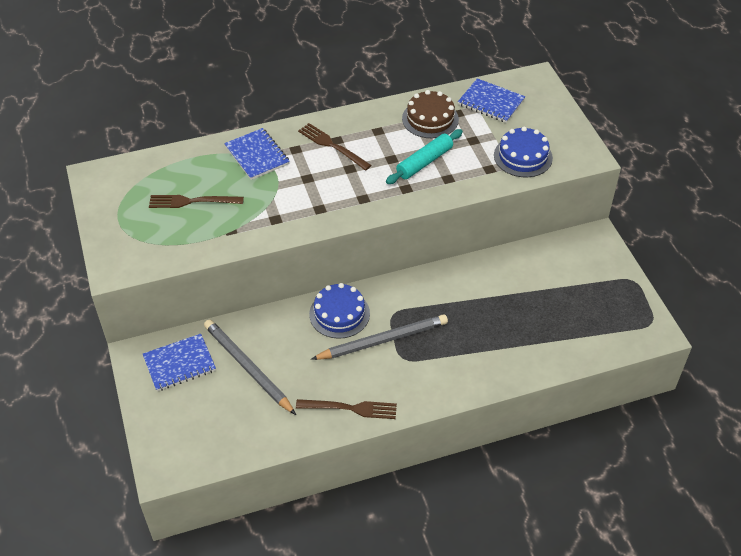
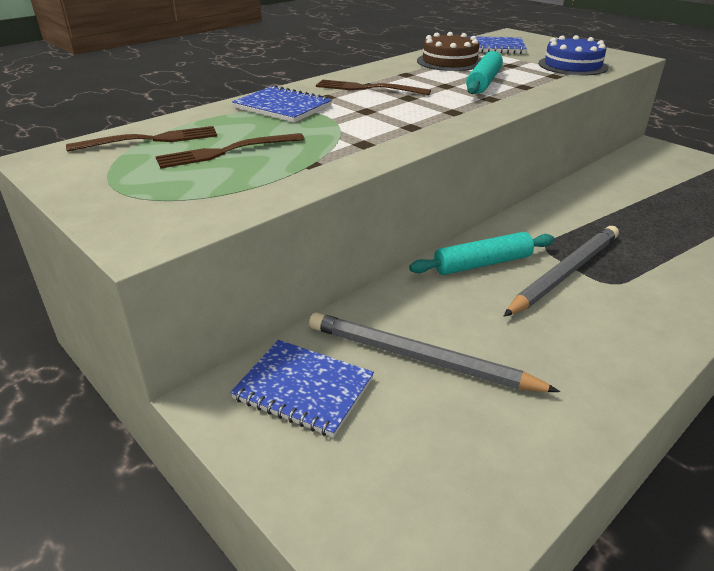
camera: 25 degrees left, 15 degrees down
(179, 364) = (304, 389): blue notebook -> blue notebook turned 75 degrees clockwise
(339, 314) = (482, 263): blue cake -> turquoise rolling pin
(351, 408) = (619, 358): brown fork -> brown fork (151, 140)

